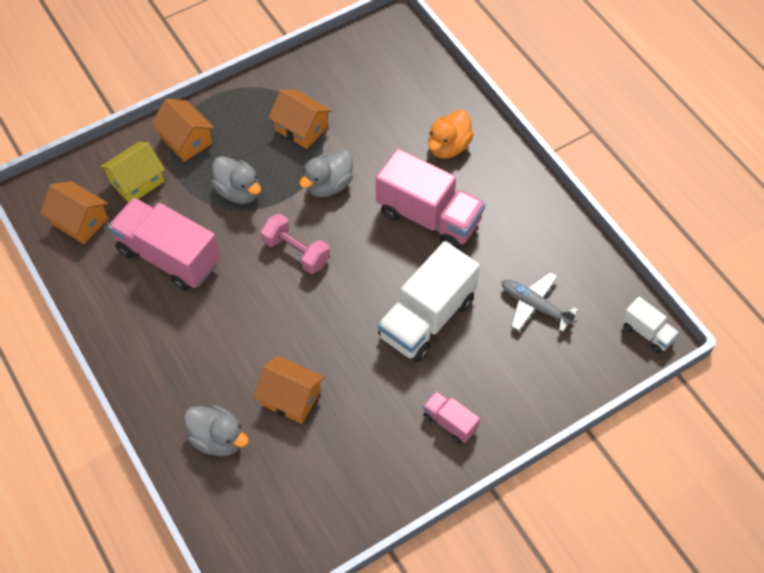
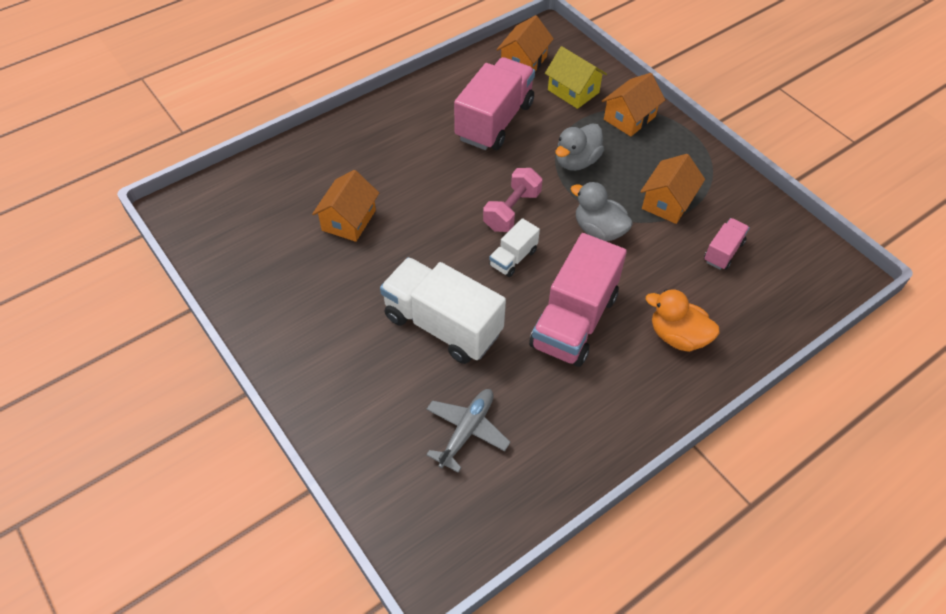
camera: 85 degrees right, 5 degrees down
(218, 439) = (309, 174): grey duck -> none
(449, 422) = (319, 350): pink truck -> pink truck (723, 252)
(647, 332) = (438, 562): white truck -> white truck (513, 258)

